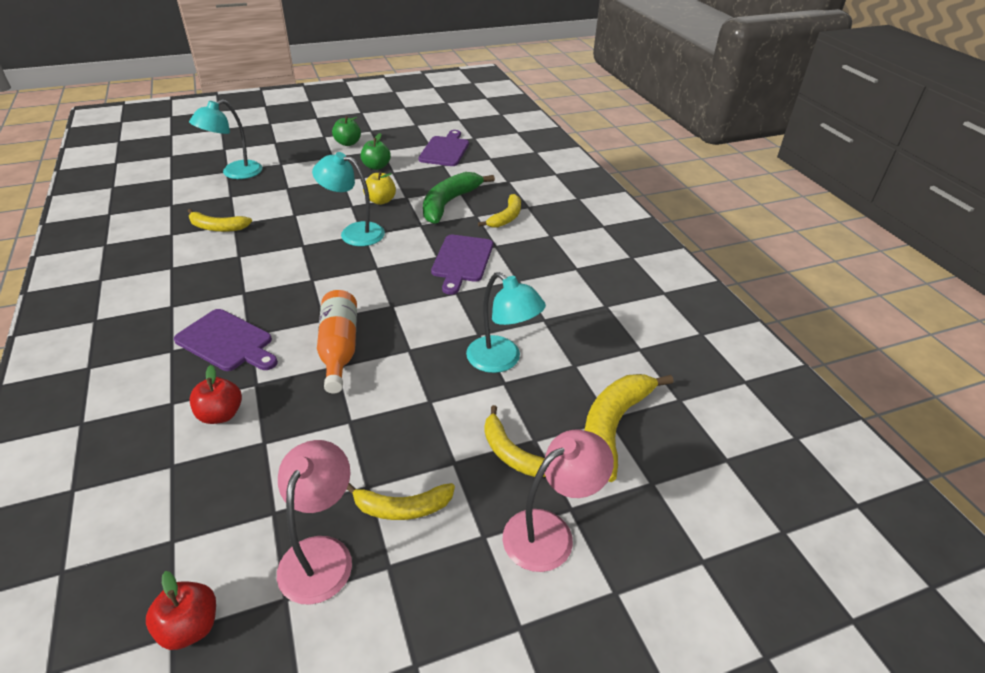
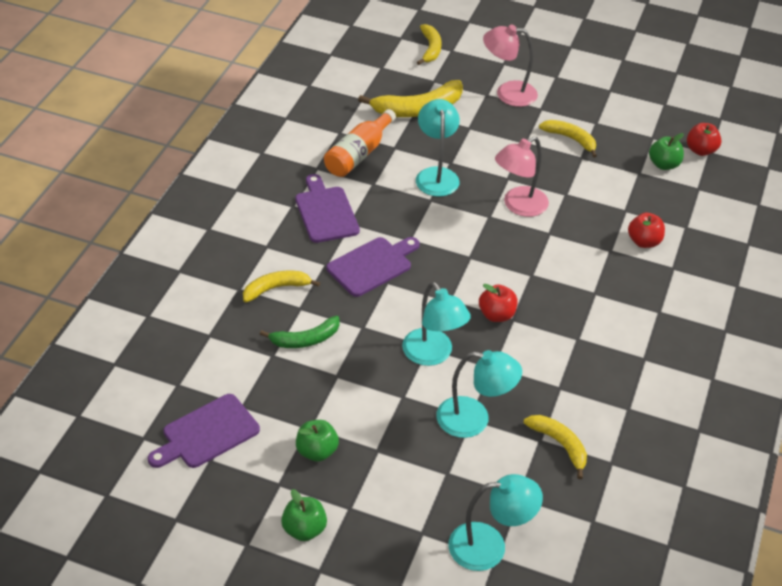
camera: 140 degrees left, 5 degrees up
(227, 342) = (614, 296): purple cutting board -> purple cutting board (325, 212)
(243, 552) = (663, 164): none -> green apple
(291, 215) = (474, 419): none -> turquoise lamp
(321, 554) = (625, 143): pink lamp -> pink lamp (518, 206)
(328, 276) = (496, 315): none -> red apple
(339, 348) = (536, 244): orange bottle -> orange bottle (358, 154)
(380, 201) = (367, 386): yellow apple -> none
(449, 203) = (305, 339): green banana -> green banana, size x0.63
(511, 453) = (489, 129): yellow banana -> yellow banana (430, 49)

